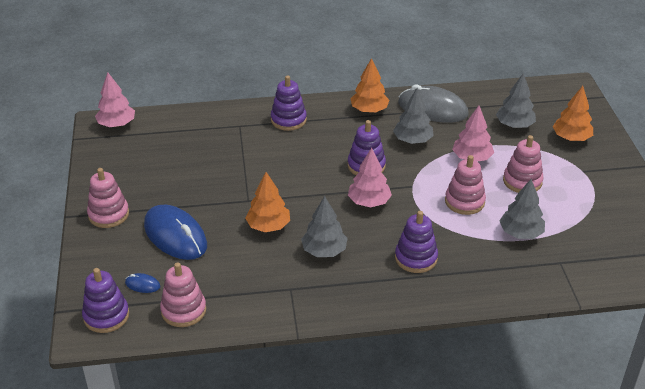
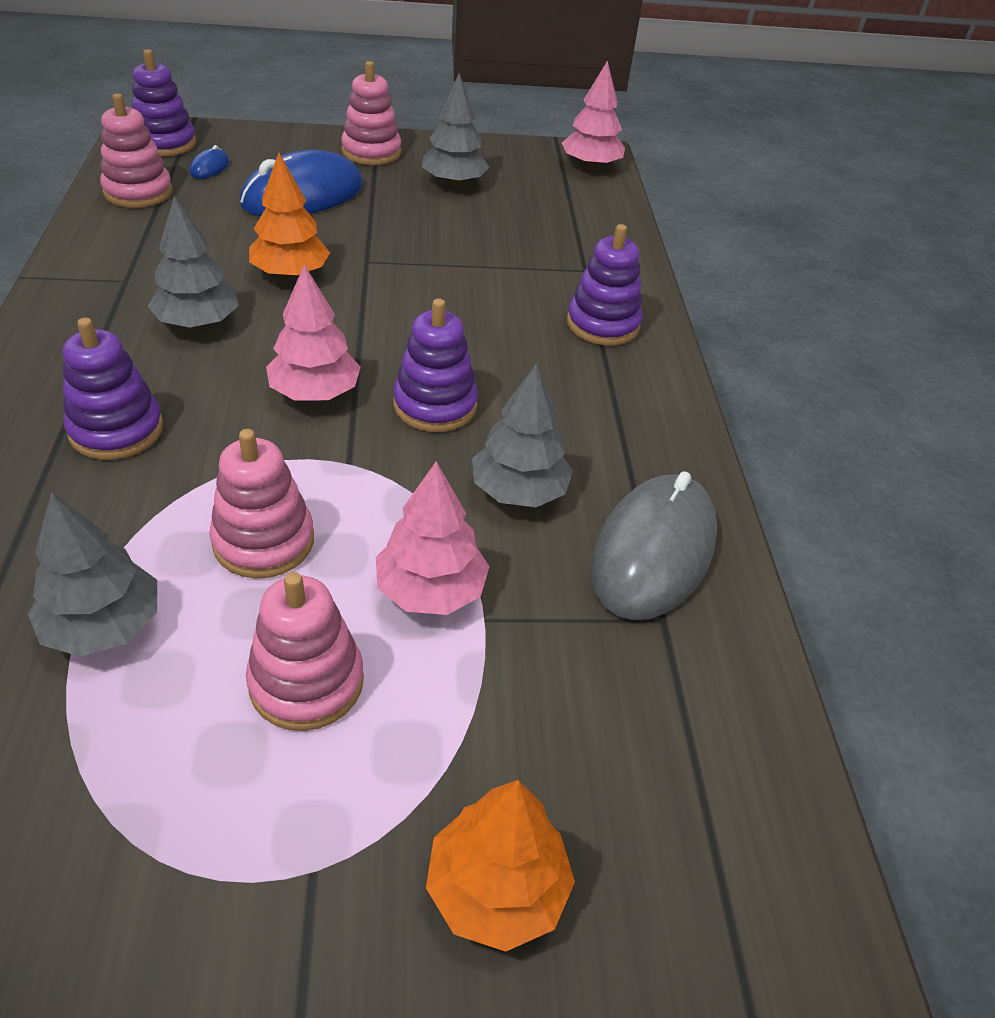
camera: 90 degrees right, 5 degrees up
(369, 110) = (642, 438): orange tree -> none
(514, 125) = (576, 729): grey tree -> grey tree (454, 182)

